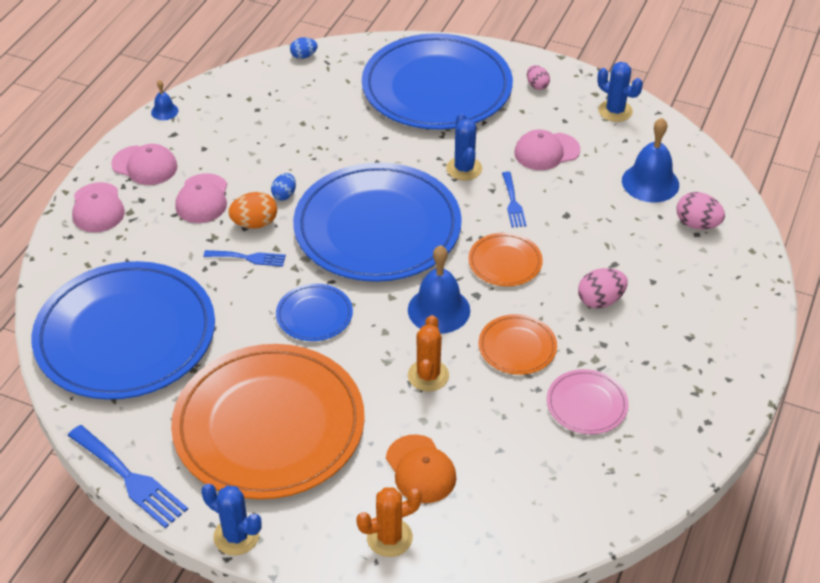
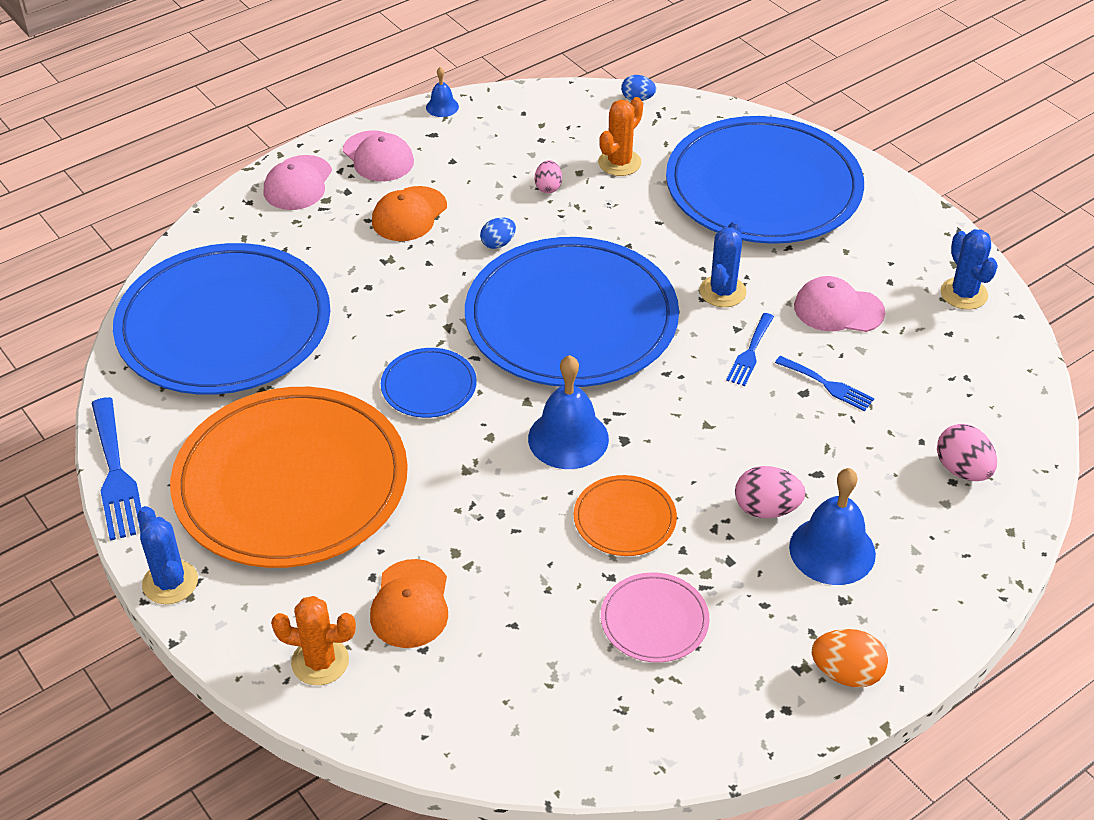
camera: 30 degrees right, 0 degrees up
(202, 199) = (409, 214): pink cap -> orange cap
(248, 258) = (408, 296): blue fork -> blue fork (827, 385)
(255, 223) = (443, 262): orange egg -> orange egg (846, 673)
(428, 375) = (499, 506): orange cactus -> orange cactus (619, 163)
(505, 262) = (686, 417): orange plate -> none
(537, 85) = (887, 228): pink egg -> pink egg (548, 187)
(650, 182) = (941, 396): blue bell -> blue bell (832, 550)

